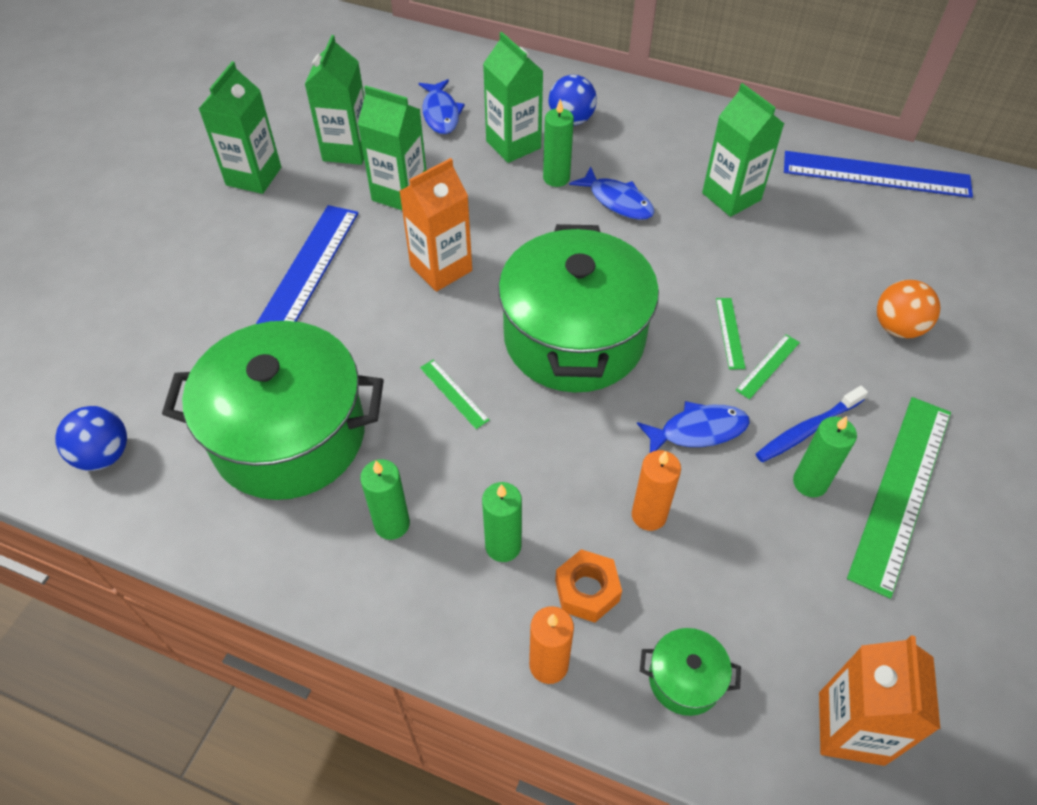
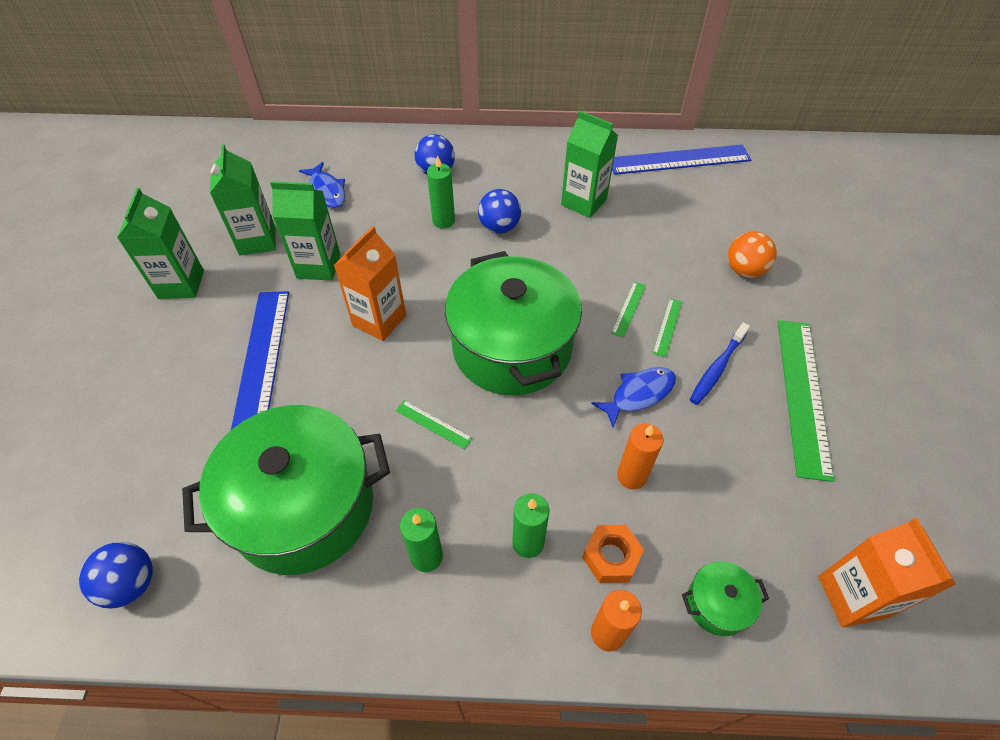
camera: 20 degrees left, 0 degrees up
(513, 145) = (397, 202): green carton -> none
(617, 201) = (499, 227): blue fish -> blue ball
(730, 333) = (628, 309): green ruler -> green ruler turned 45 degrees clockwise
(810, 482) = (737, 409): green candle -> none

